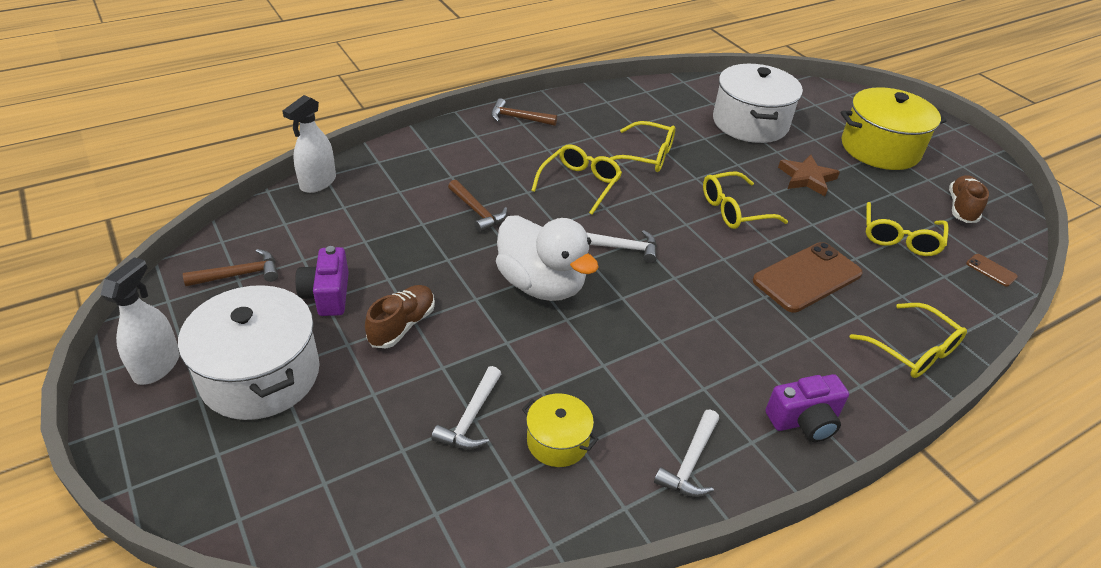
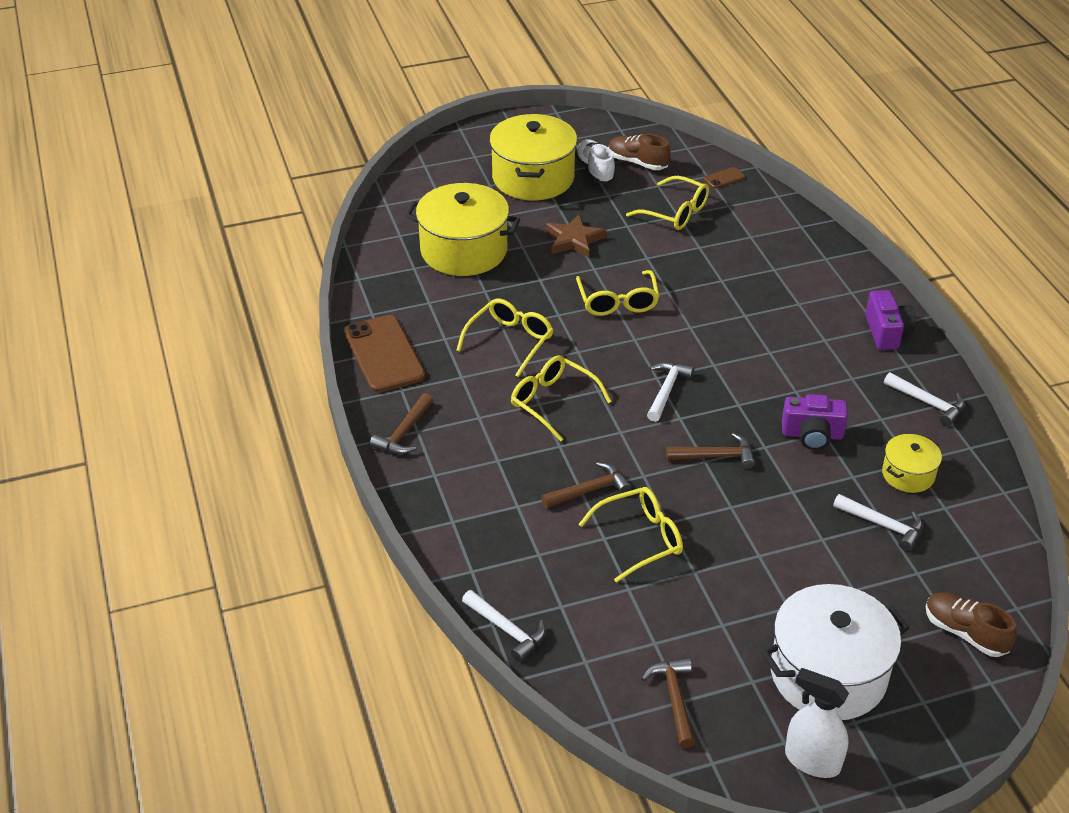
camera: 75 degrees left, 0 degrees up
(318, 183) = (507, 630): white spray bottle -> white hammer
(327, 295) = (715, 622): purple camera -> purple camera (812, 435)
(402, 325) = (766, 564): brown shoe -> brown shoe (965, 633)
(541, 285) = (715, 456): white duck -> brown hammer
(750, 123) = (464, 250): white pot -> yellow pot
(807, 277) = (722, 283): brown phone -> brown phone (383, 354)
(912, 350) = (815, 253): yellow glasses -> yellow glasses (639, 539)
(923, 182) = (595, 171): none -> white shoe

